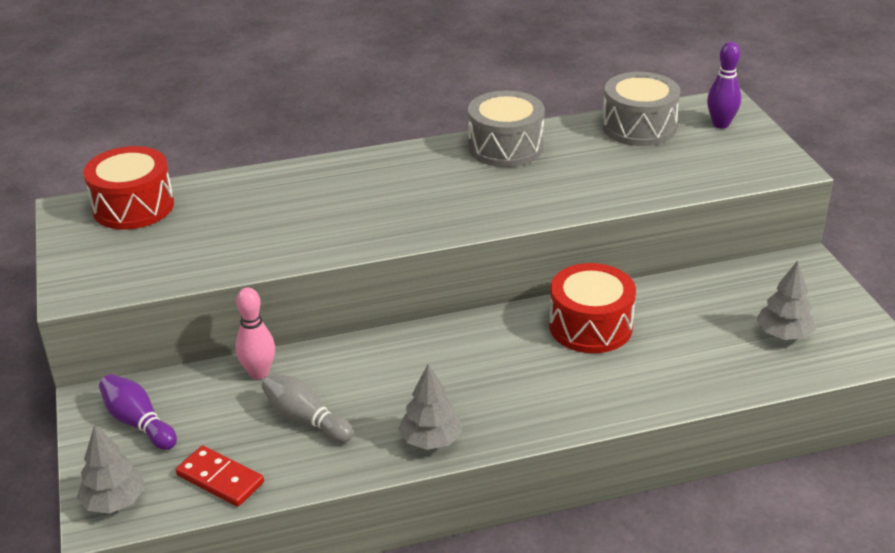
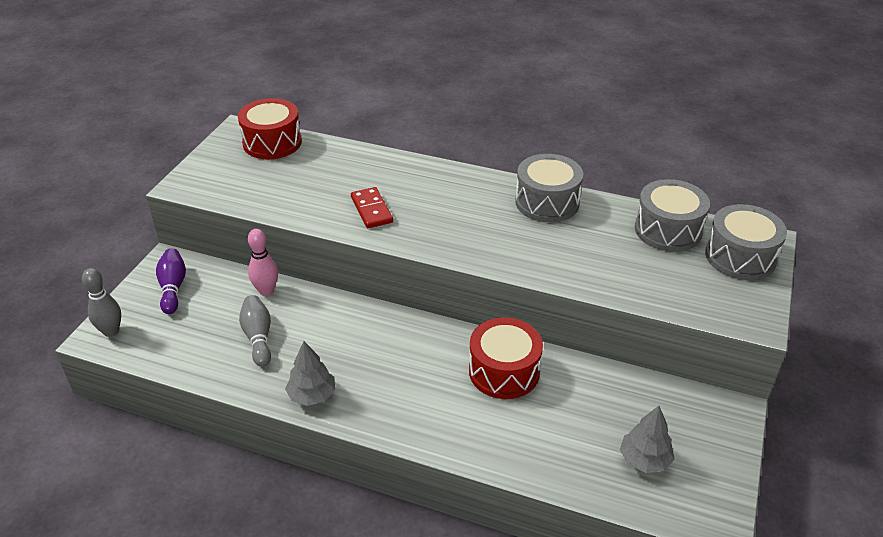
camera: 35 degrees right, 5 degrees up
(114, 502) = (111, 331): grey tree -> grey bowling pin
(220, 479) = (174, 349): red domino -> red domino (371, 210)
(720, 124) = (740, 257): purple bowling pin -> grey drum

